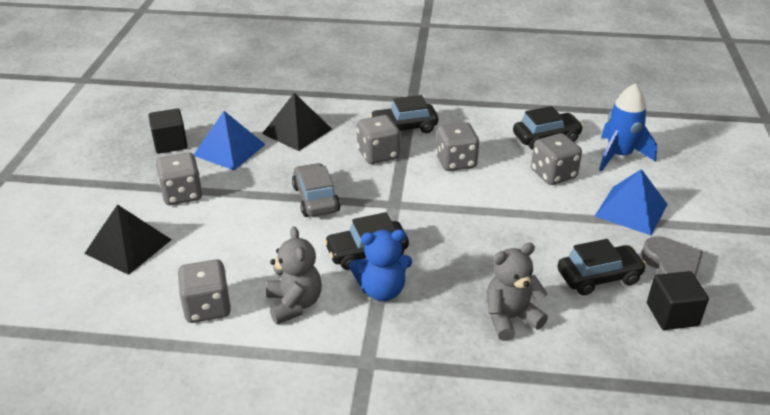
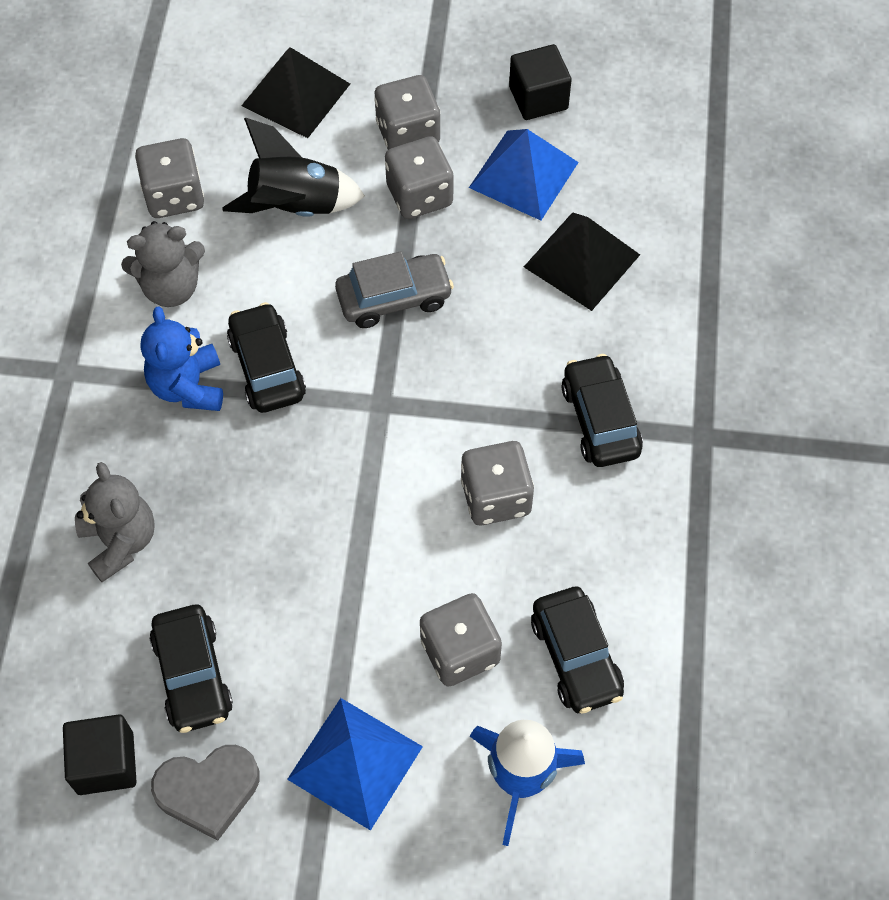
camera: 90 degrees right, 25 degrees up
(232, 243) = (296, 207): none -> black rocket
(378, 154) = (515, 380): grey dice -> grey dice (419, 195)

